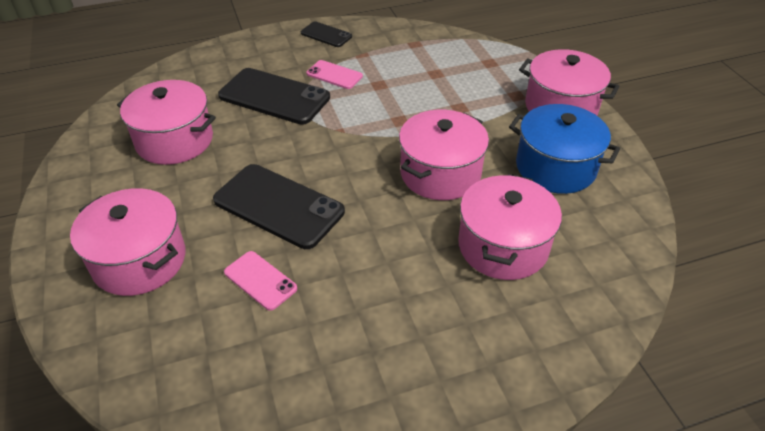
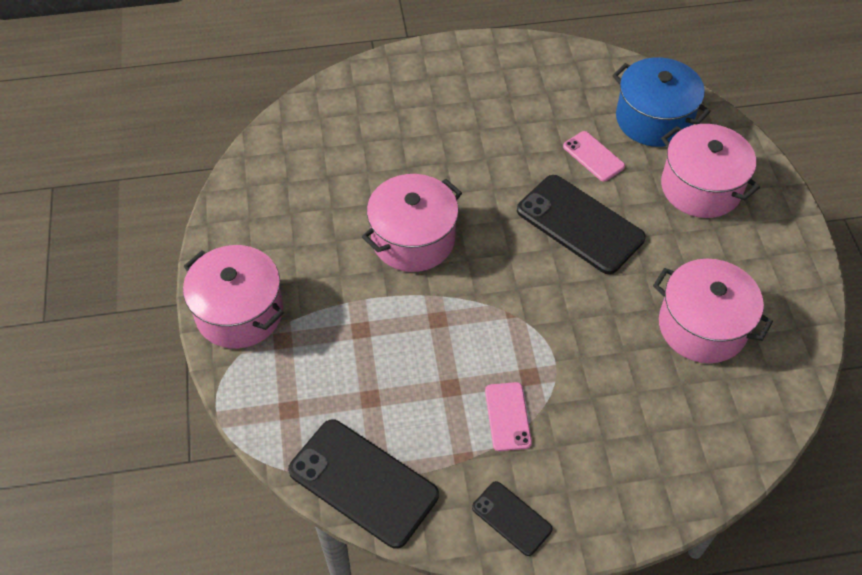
camera: 170 degrees left, 10 degrees up
(274, 97) = (589, 384): black phone -> black phone (363, 483)
(334, 75) = (507, 416): pink phone -> pink phone turned 45 degrees clockwise
(503, 246) = (382, 157): pink pot -> none
(555, 167) = (293, 230): blue pot -> blue pot (654, 119)

